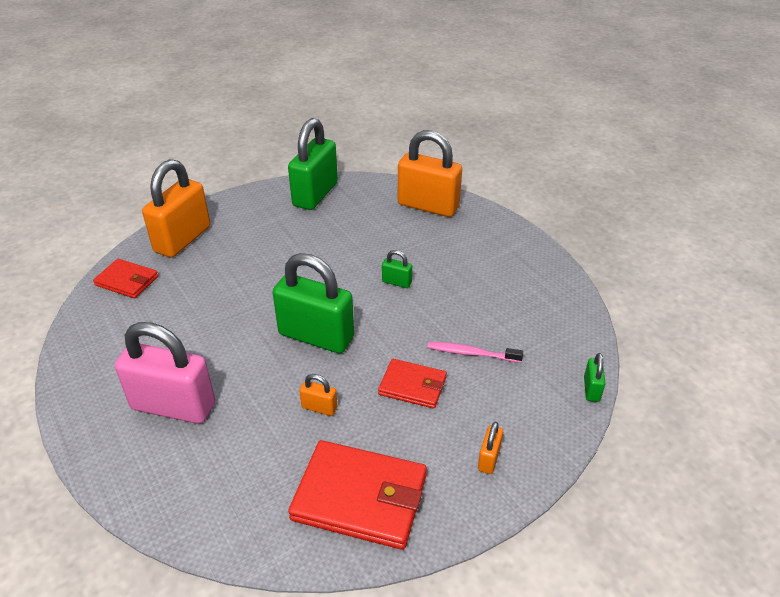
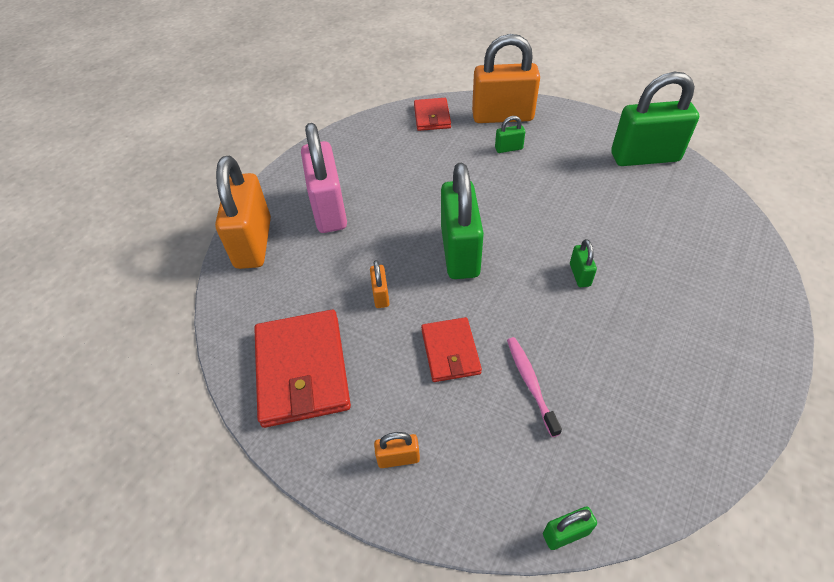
camera: 65 degrees right, 10 degrees up
(227, 254) = (508, 148): none -> green padlock
(428, 206) = (726, 245): orange padlock -> orange padlock (253, 243)

